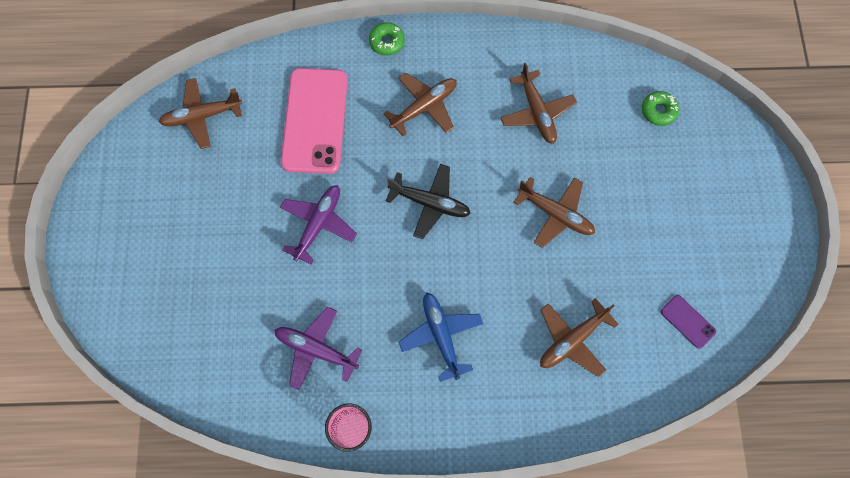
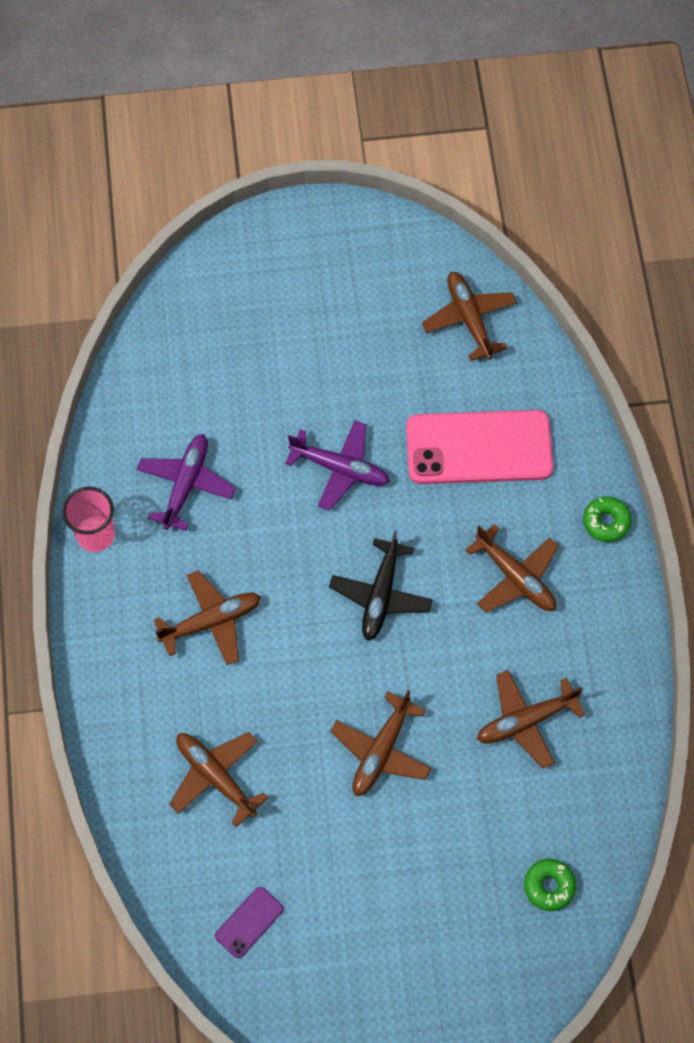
camera: 85 degrees right, 5 degrees down
(441, 335) = (211, 621): blue plane -> brown plane

